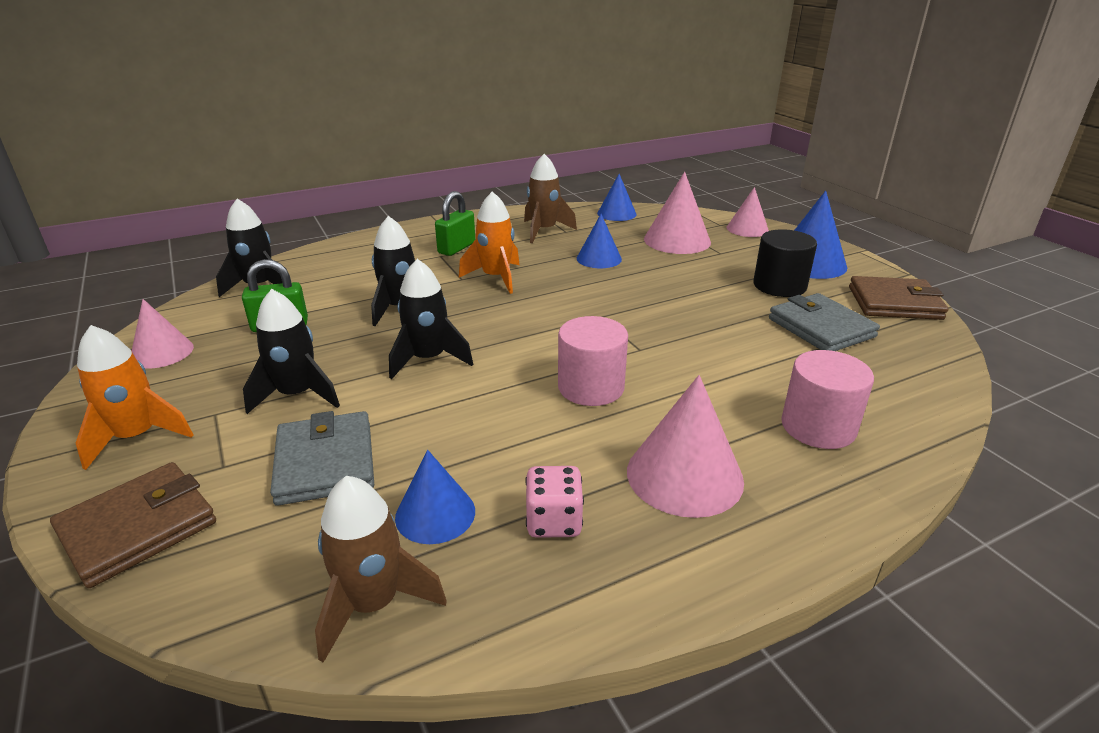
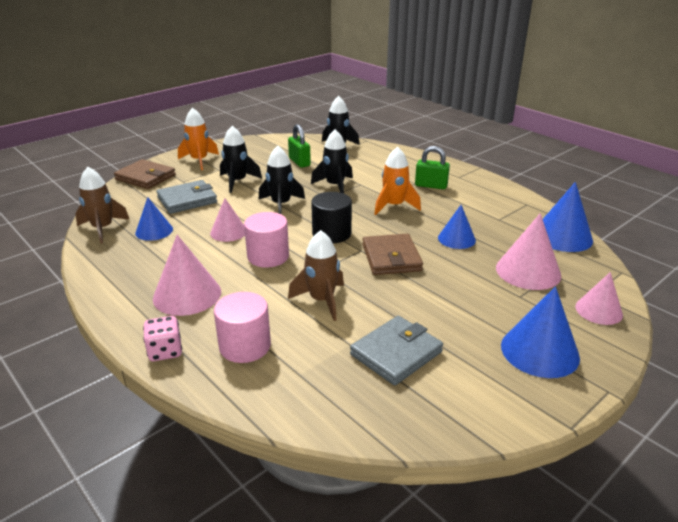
camera: 75 degrees right, 0 degrees up
(162, 352) = (264, 146): pink cone -> pink cone (228, 232)
(544, 231) = (490, 210): brown rocket -> brown rocket (322, 300)
(554, 521) = (149, 260): pink dice -> pink dice (165, 351)
(616, 213) = (562, 236): blue cone -> blue cone, size x1.55
(779, 286) = (469, 331): black cylinder -> black cylinder (331, 234)
(894, 303) = (479, 406): brown wallet -> brown wallet (391, 258)

